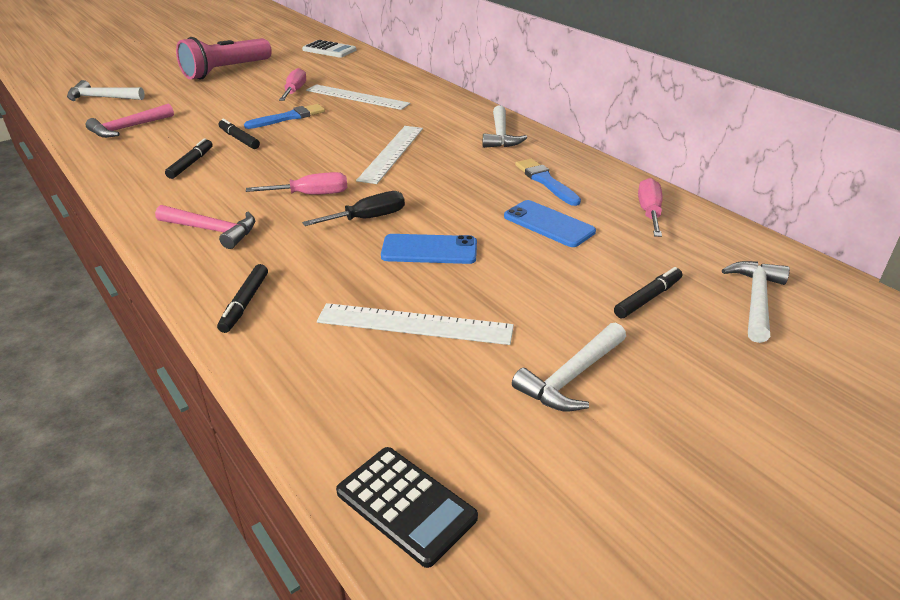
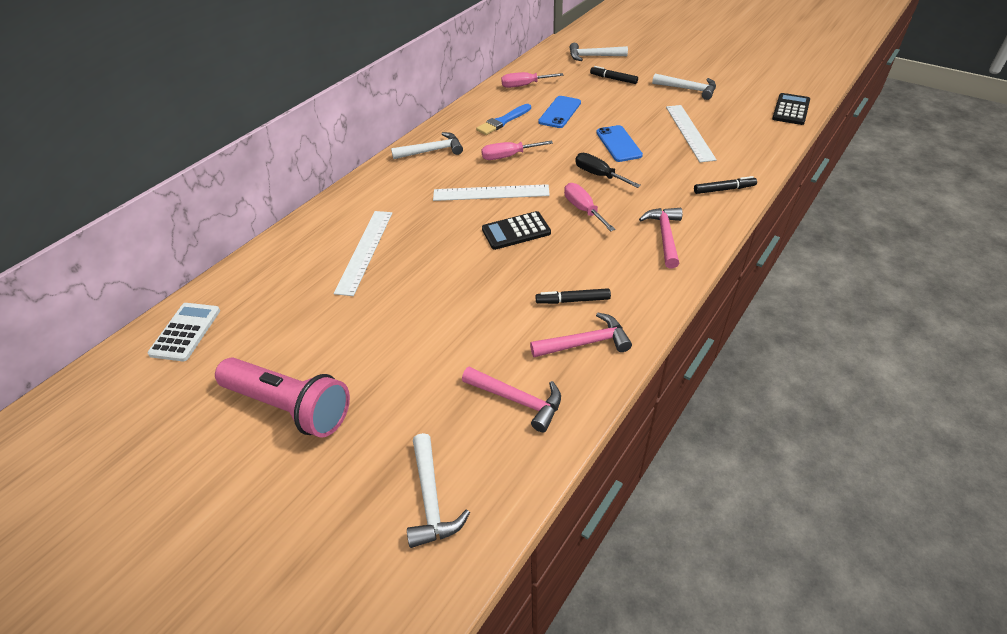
camera: 105 degrees left, 10 degrees up
(139, 159) = (585, 343): none -> pink hammer
(239, 139) = (505, 292): black marker -> none
(288, 117) = (437, 279): blue brush -> none
(294, 91) = (357, 304): pink screwdriver -> pink screwdriver (508, 156)
(315, 155) = (516, 231): none -> black calculator

